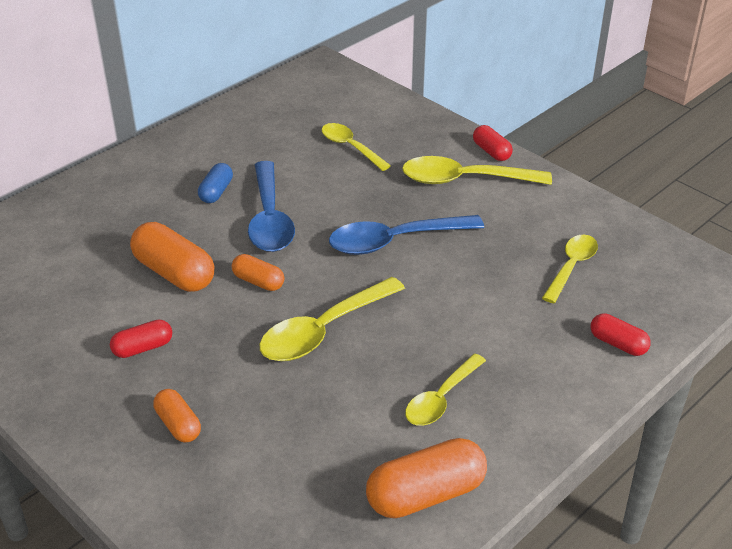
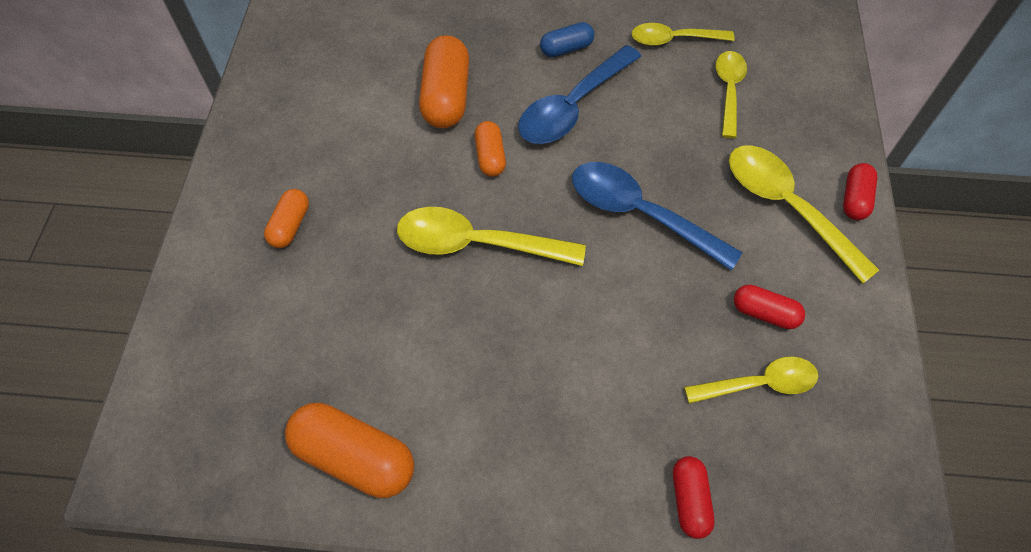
camera: 50 degrees right, 20 degrees up
(143, 348) = (348, 142): red capsule -> red capsule (764, 313)
(441, 399) = (475, 391): yellow spoon -> yellow spoon (673, 39)

